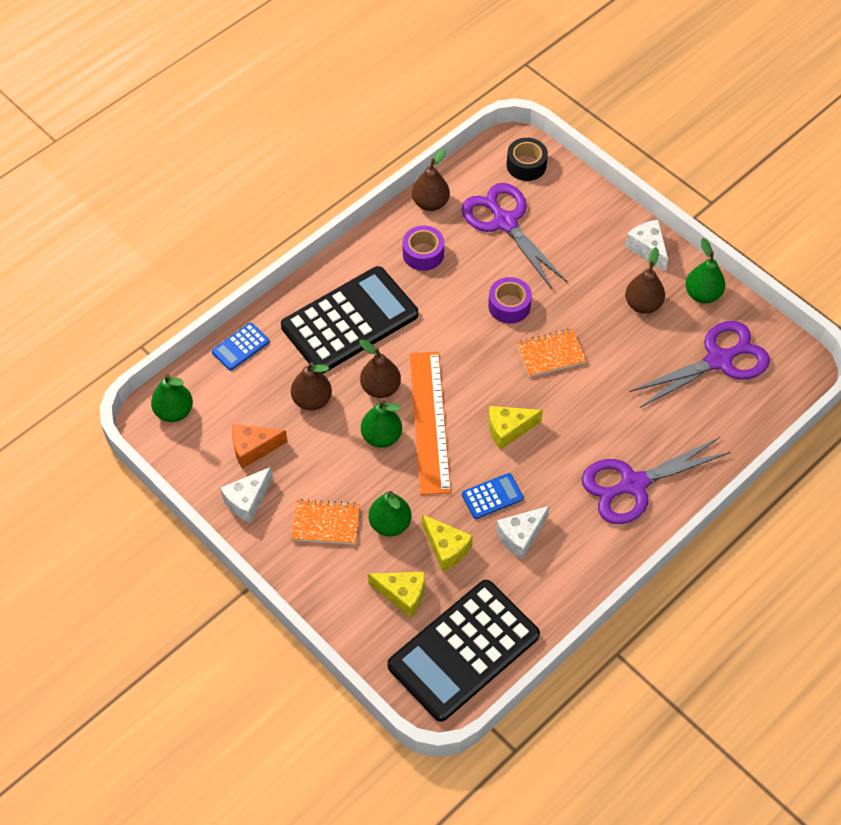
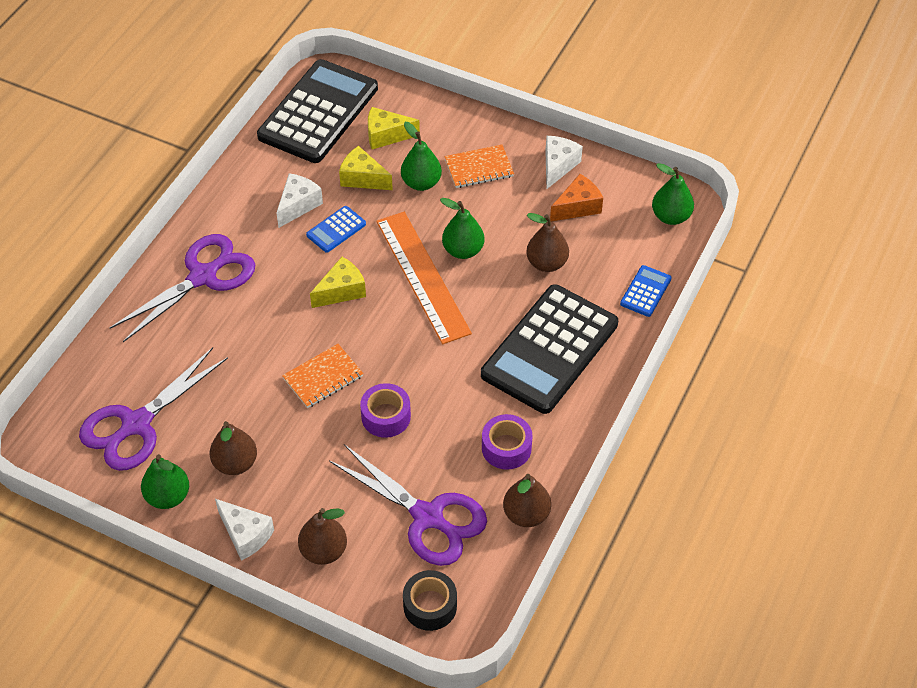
camera: 160 degrees right, 5 degrees down
(380, 388) = (485, 293): brown pear -> brown pear (324, 551)

